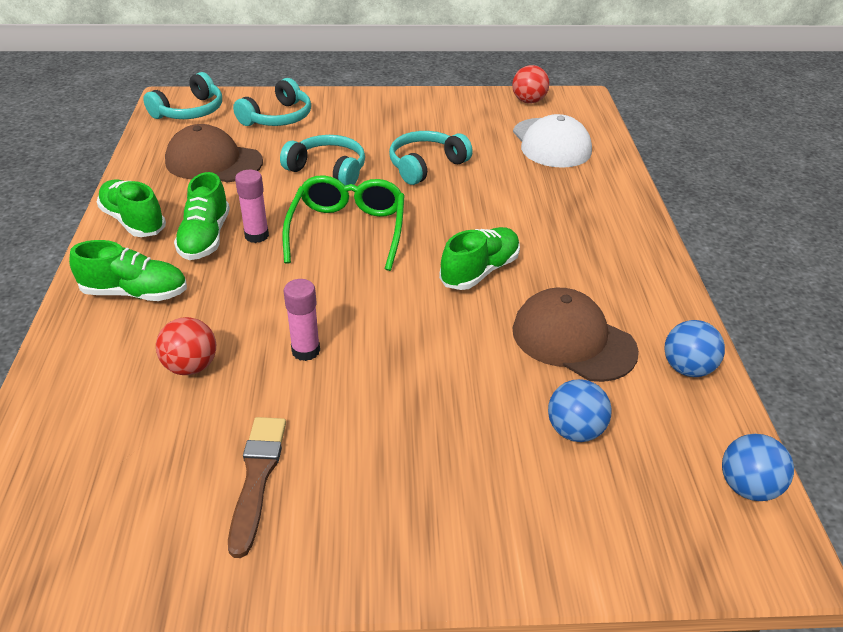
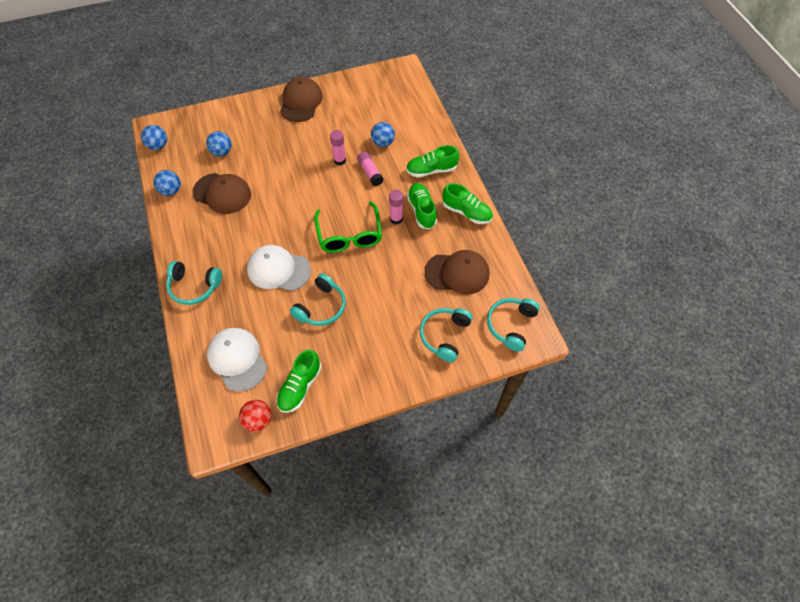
camera: 165 degrees right, 20 degrees up
(191, 366) = (383, 143): red ball -> blue ball
(256, 314) = (370, 172): none -> pink glue stick
(257, 478) = (335, 110): brown brush -> none
(328, 170) = (382, 284): turquoise headphones -> turquoise headphones (194, 286)
(337, 531) = (301, 102): none -> brown cap
(479, 212) = (278, 270): none -> white cap
(479, 271) = (271, 224): green shoe -> green shoe (300, 386)

